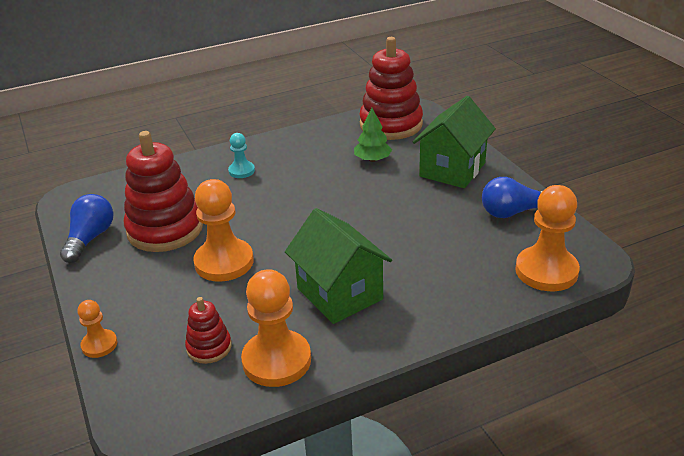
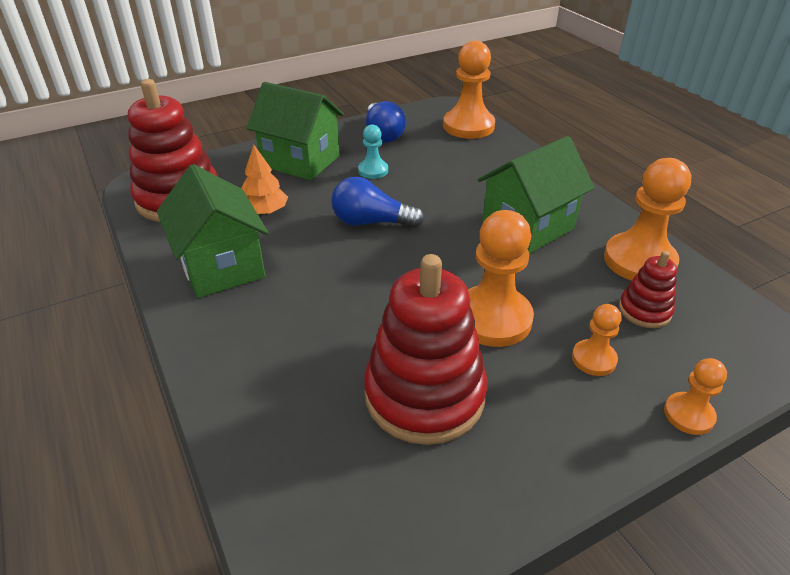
camera: 95 degrees left, 5 degrees up
(90, 238) = (458, 499): blue light bulb -> blue light bulb (371, 222)
(167, 307) = (593, 359): none -> orange pawn
(241, 171) = (266, 328): turquoise pawn -> turquoise pawn (373, 170)
(307, 150) = (222, 266): none -> green house
(372, 159) = (265, 211): green tree -> orange tree

